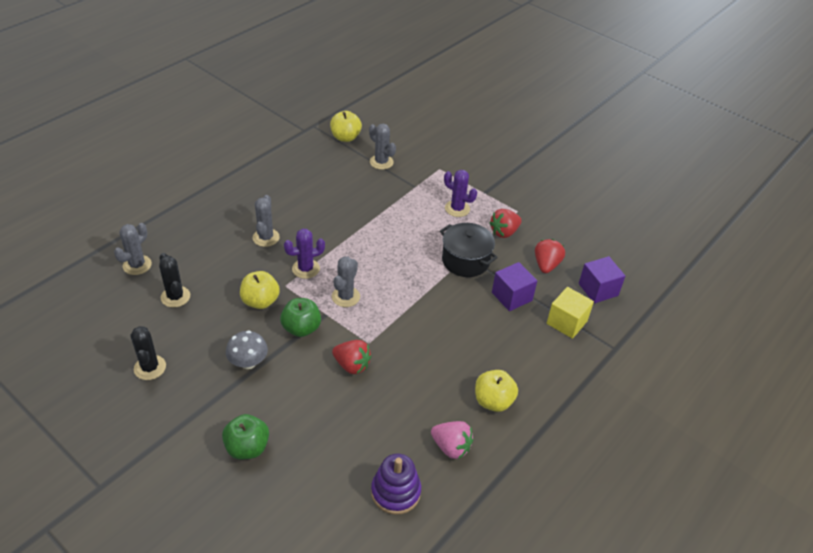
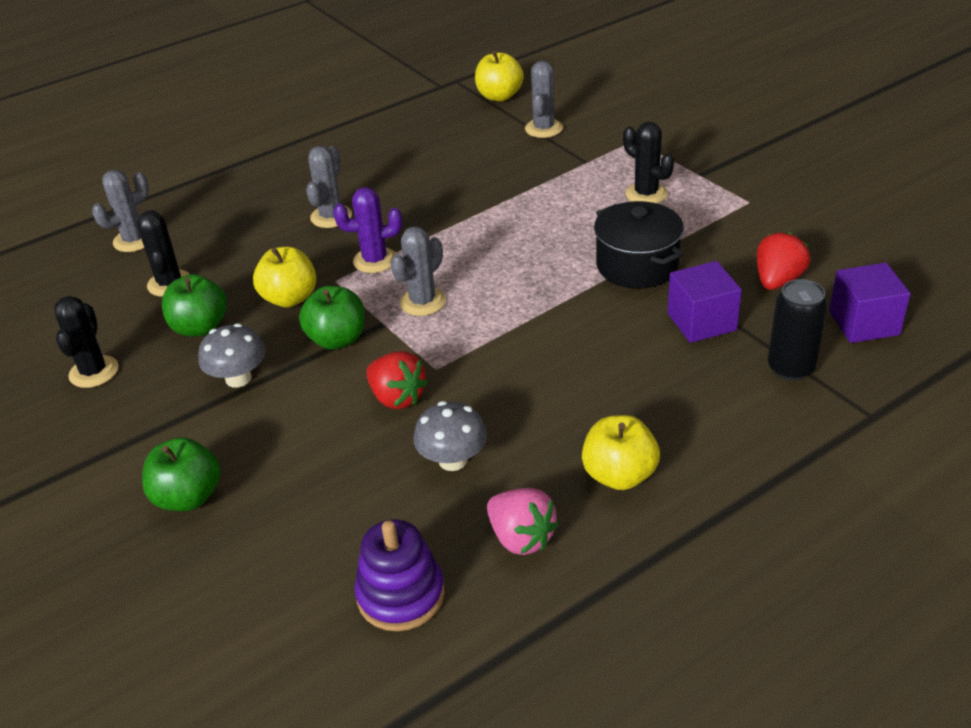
camera: 20 degrees right, 5 degrees down
(209, 328) = (200, 327): none -> green apple
(381, 162) = (543, 128): grey cactus -> grey cactus turned 45 degrees clockwise
(398, 403) = (453, 460): none -> grey mushroom
(457, 209) = (646, 194): purple cactus -> black cactus
(504, 232) = (716, 230): red strawberry -> none
(566, 322) = (791, 367): yellow cube -> black can

